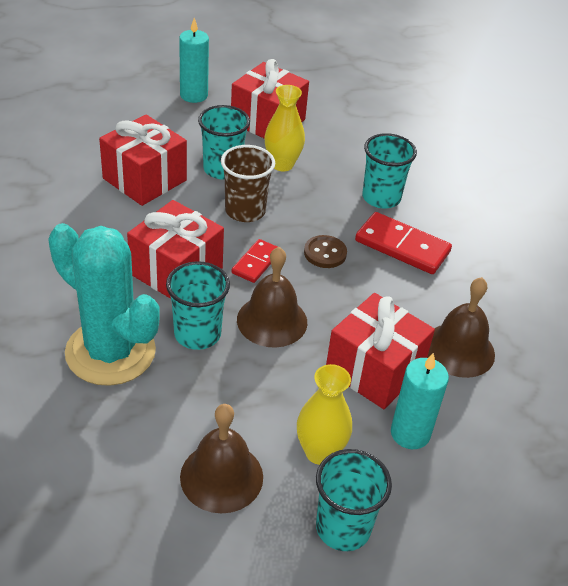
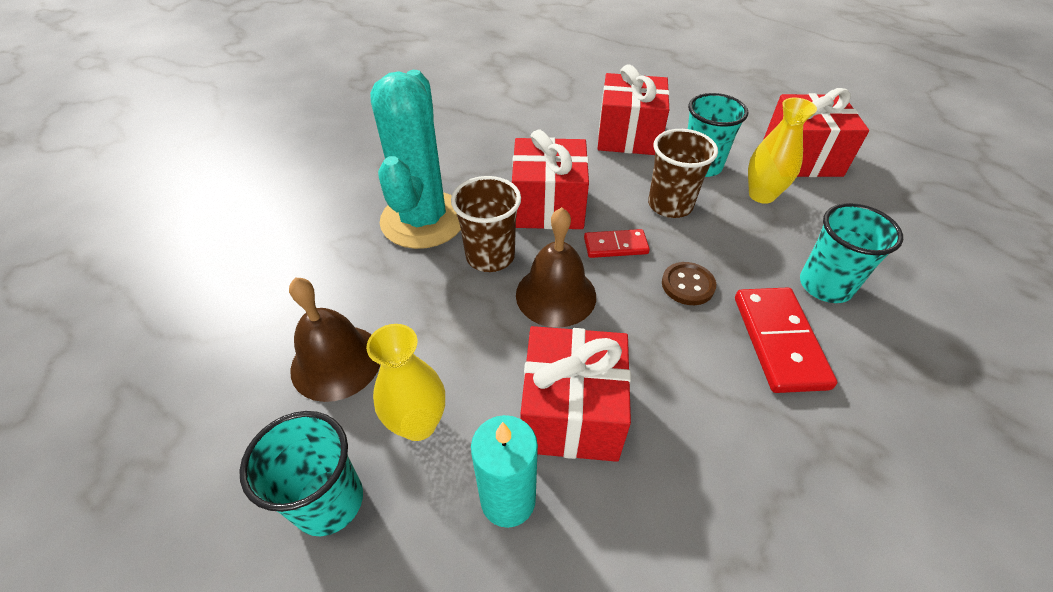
camera: 60 degrees right, 5 degrees up
(194, 95) = (762, 106): turquoise candle -> none
(197, 334) = (490, 256): turquoise cup -> brown cup
(459, 349) = (685, 485): brown bell -> none

